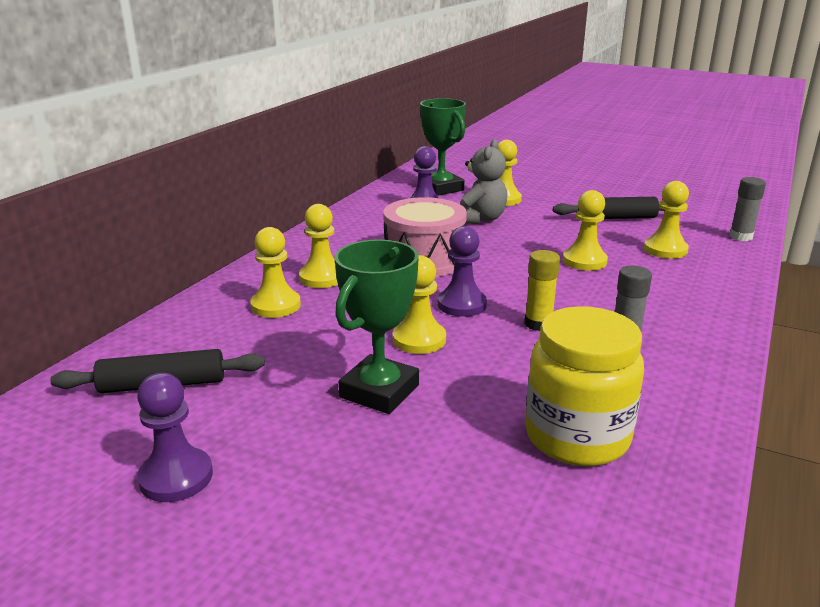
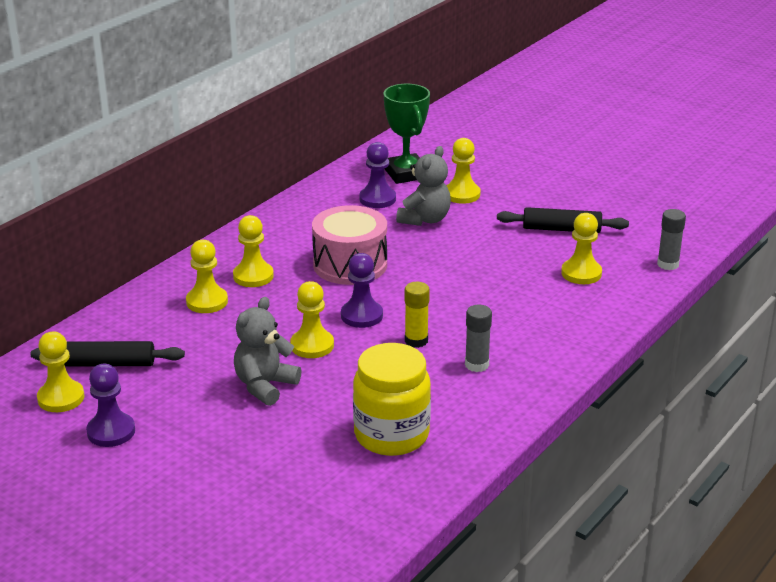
camera: 10 degrees right, 5 degrees up
(379, 391) = (265, 386): green trophy -> grey teddy bear
(584, 261) = (496, 279): yellow pawn -> yellow pawn (61, 398)

